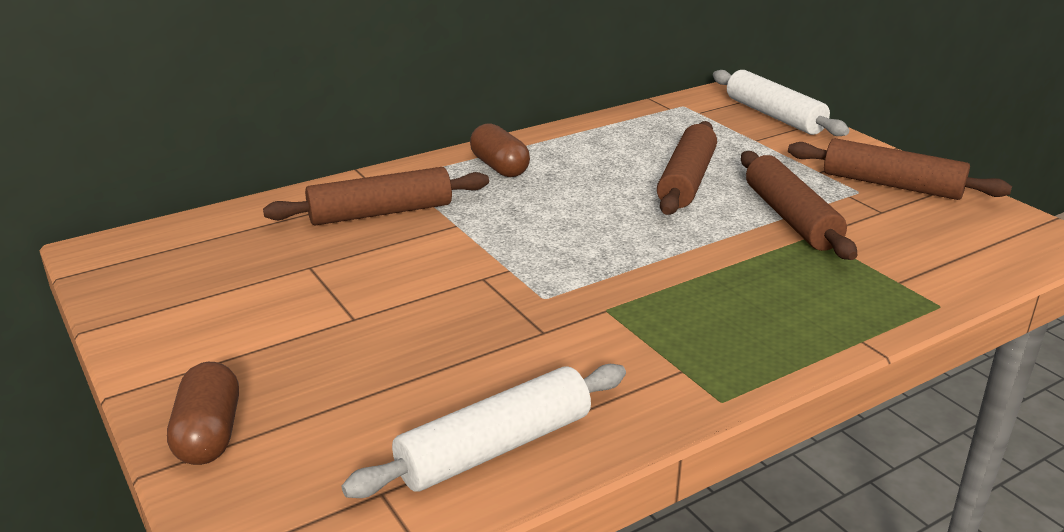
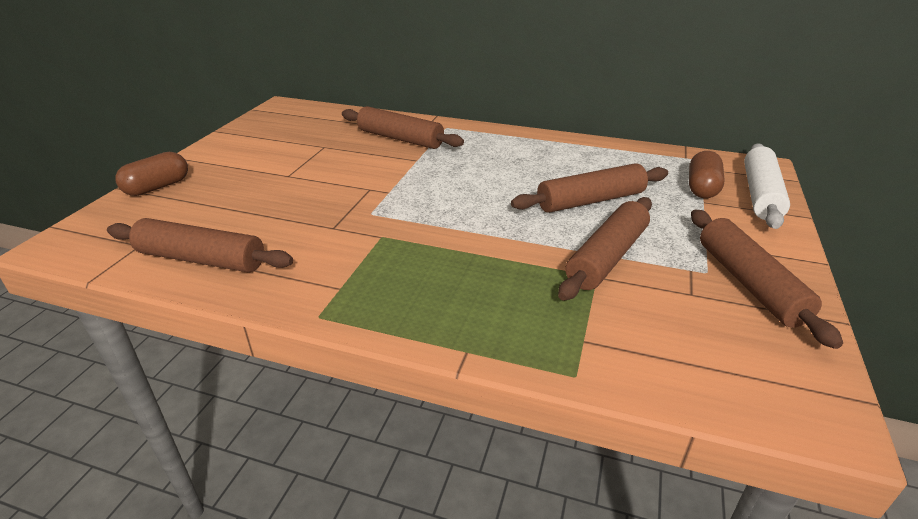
camera: 50 degrees right, 5 degrees up
(495, 448) = (201, 259): white rolling pin -> brown rolling pin
(499, 167) = (502, 144): brown capsule -> brown capsule (702, 188)

